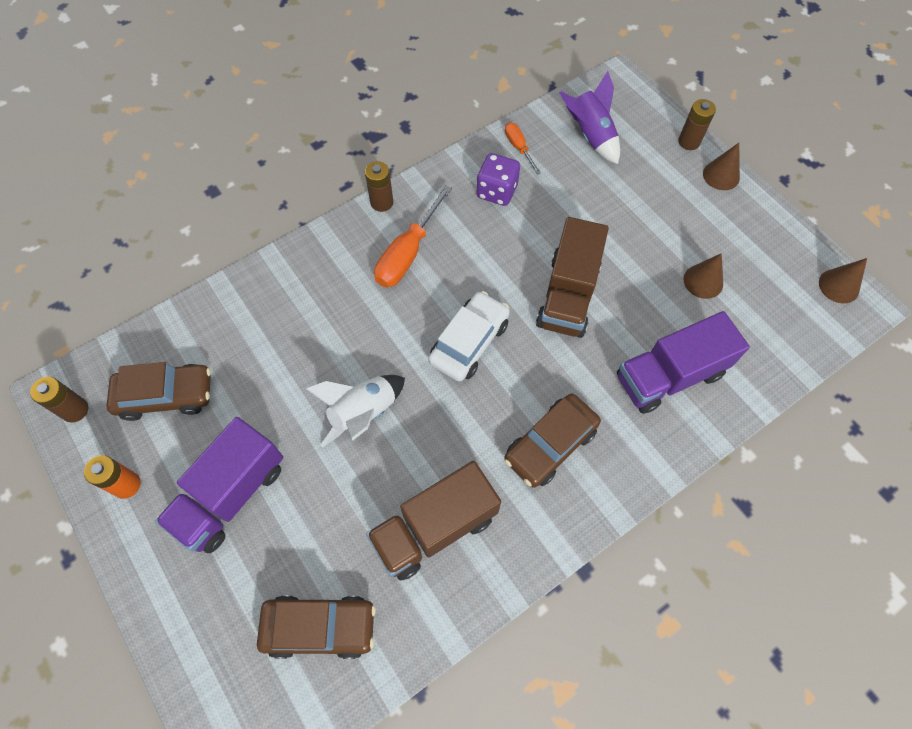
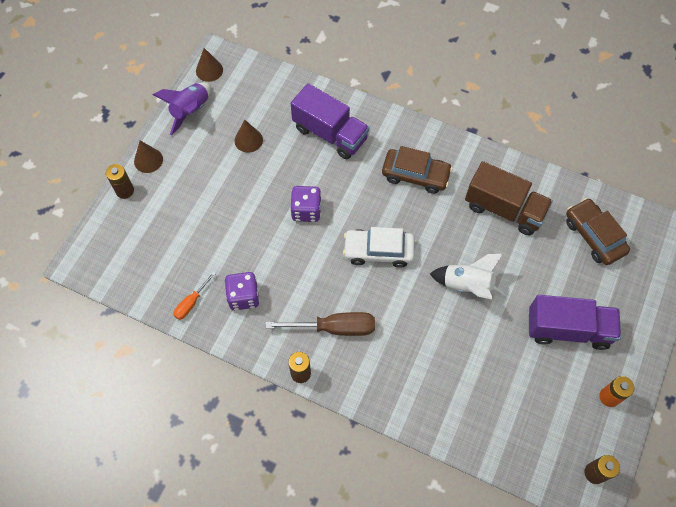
camera: 120 degrees left, 0 degrees up
(166, 395) = (542, 418): brown car -> none
(408, 253) = (334, 328): orange screwdriver -> brown screwdriver
(568, 295) = (306, 211): brown truck -> purple dice
(590, 136) = (152, 258): purple rocket -> purple rocket (190, 111)

